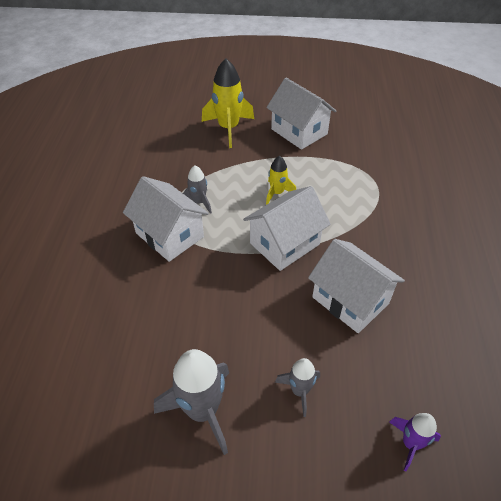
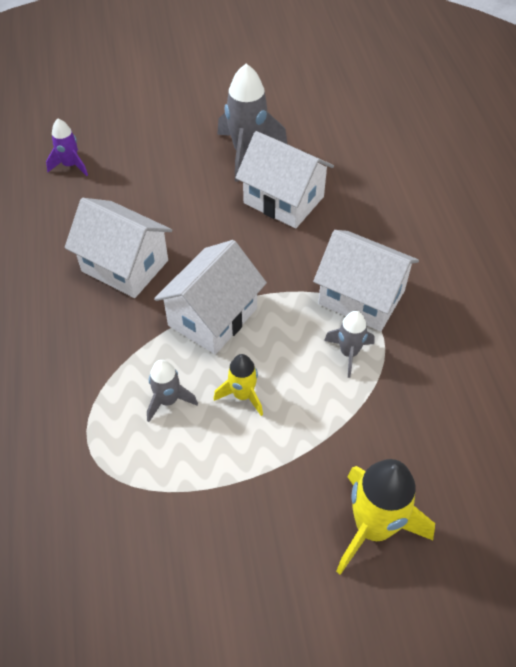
camera: 165 degrees right, 5 degrees up
(299, 131) = (238, 553): white house -> white house (283, 200)
(299, 391) = (167, 180): grey rocket -> grey rocket (168, 400)

